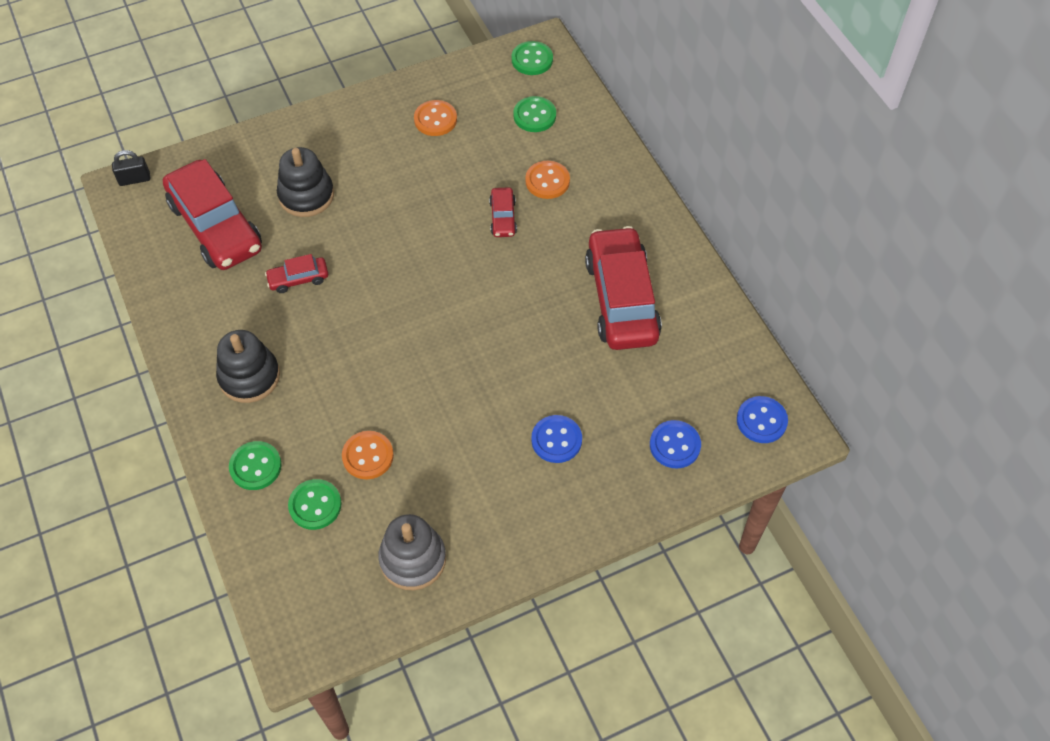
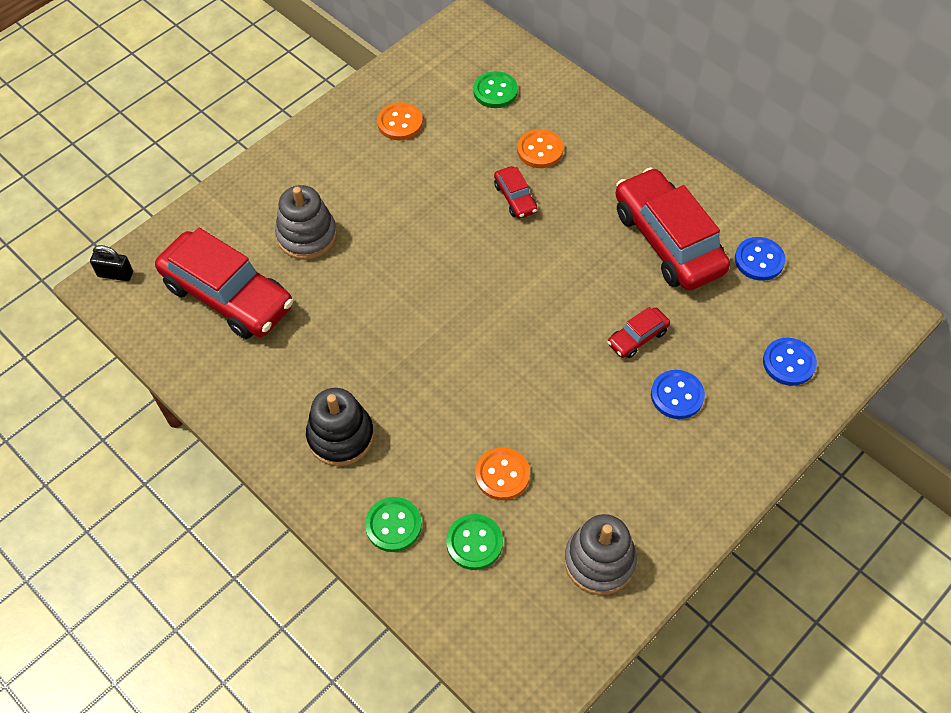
camera: 20 degrees left, 0 degrees up
(134, 179) = (115, 274): black padlock -> black padlock turned 45 degrees clockwise
(298, 279) = (341, 322): red car -> red car (637, 337)
(306, 195) = (307, 236): black stacking toy -> grey stacking toy
(532, 59) = (465, 38): green button -> none
(761, 421) = (854, 313): blue button -> blue button (759, 260)

